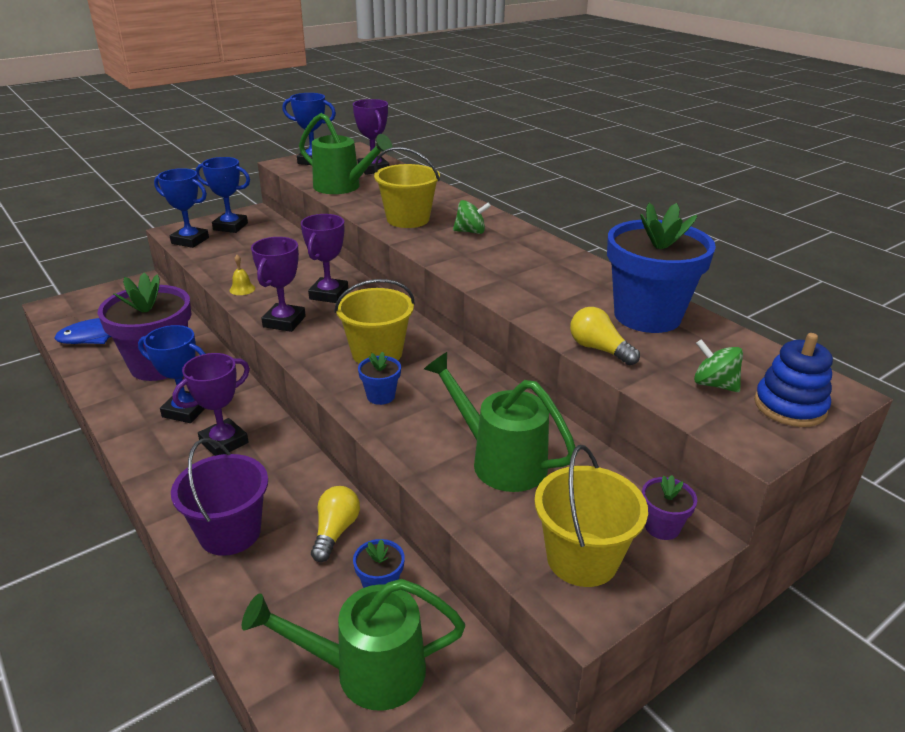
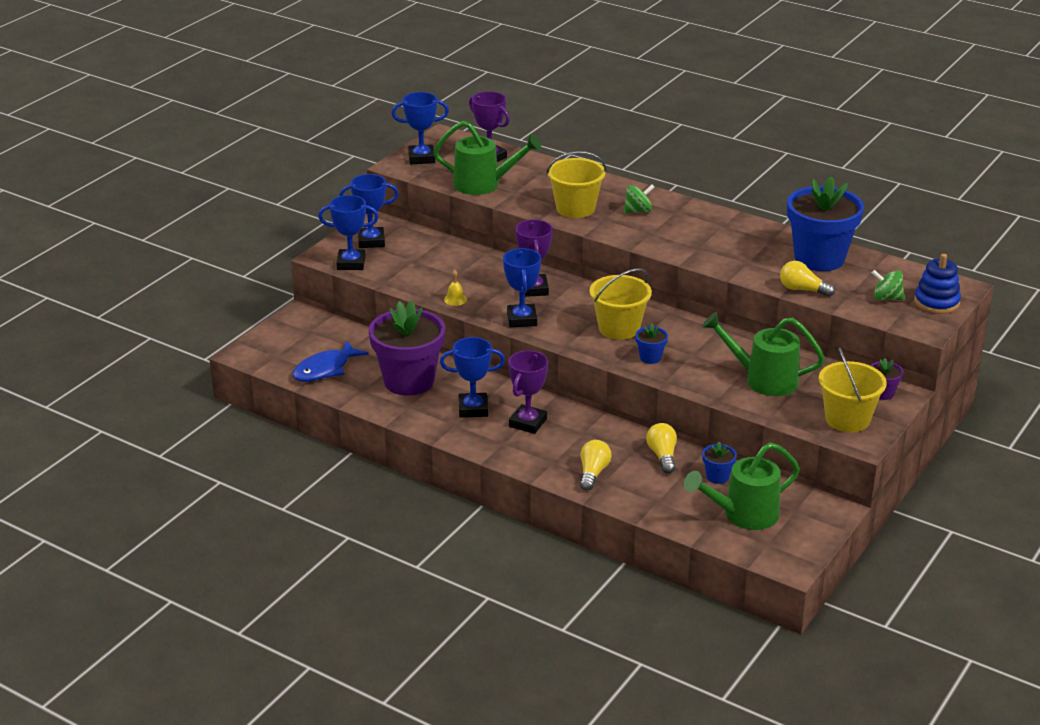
camera: 20 degrees left, 0 degrees up
(230, 532) = (593, 473): purple bucket -> yellow light bulb
(284, 322) = (522, 319): purple trophy -> blue trophy

